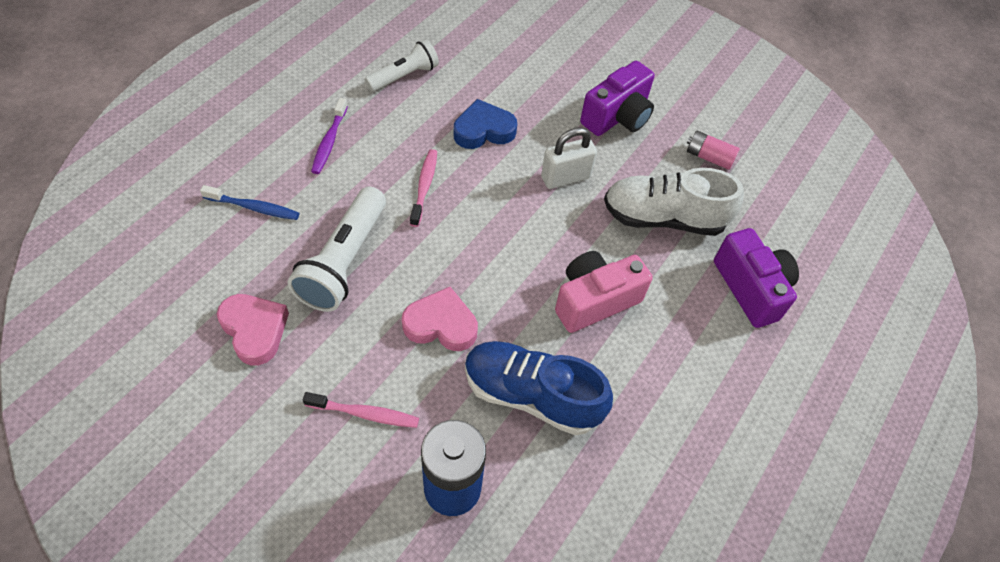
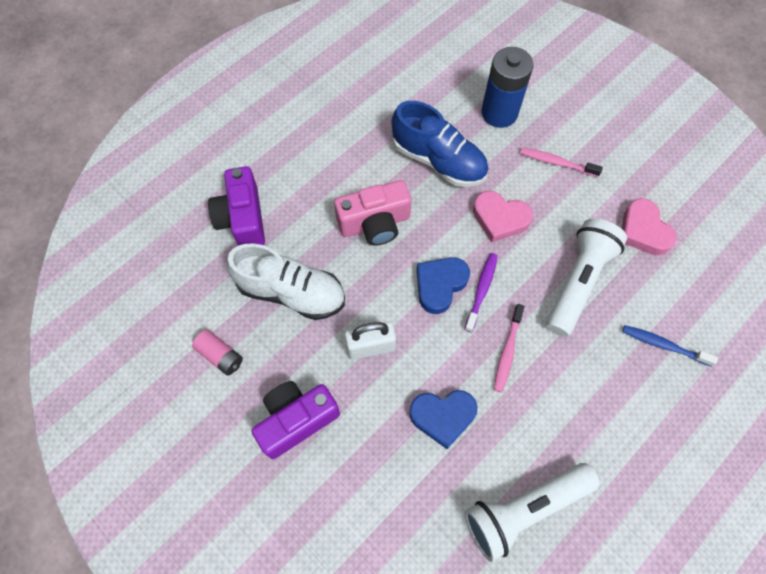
camera: 165 degrees left, 10 degrees up
(329, 141) = (602, 418): purple toothbrush -> purple toothbrush (481, 290)
(404, 76) = (524, 509): white flashlight -> white flashlight, size x1.57
(504, 241) = (440, 285): none -> blue heart

